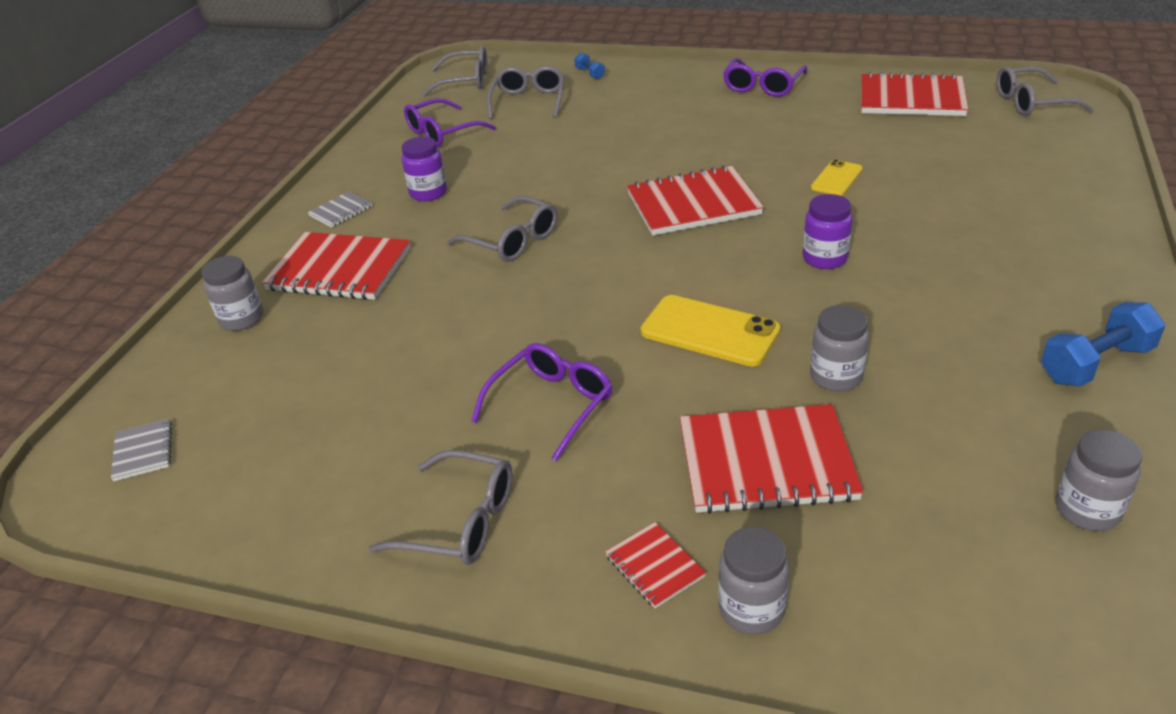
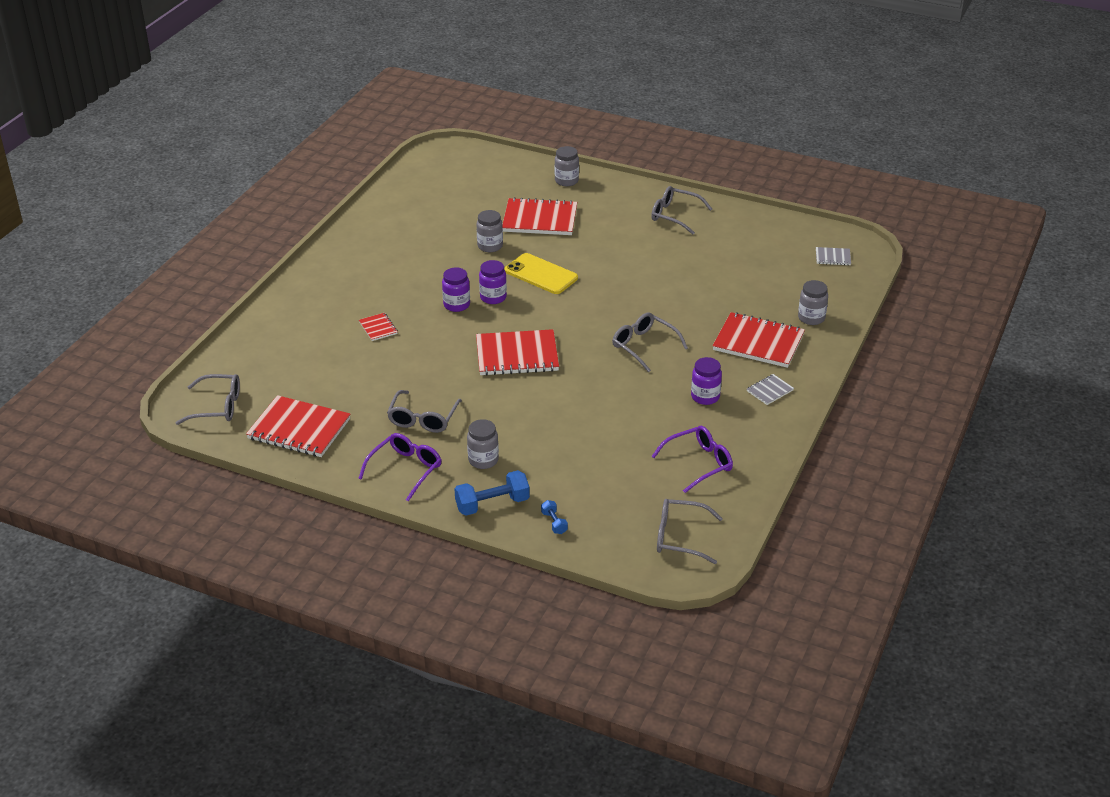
camera: 175 degrees left, 0 degrees up
(143, 451) = (833, 257): grey notebook -> grey notebook turned 75 degrees counterclockwise
(528, 101) = (619, 491): grey glasses -> grey glasses (423, 419)
(552, 404) = (630, 252): purple glasses -> none
(654, 566) = (598, 194): red notebook -> red notebook (378, 328)
(772, 278) = (493, 297): none -> purple jar
(836, 178) = (411, 360): yellow phone -> none
(1087, 510) = (425, 191): grey jar -> grey jar (483, 460)
(1095, 363) = (368, 236): blue dumbbell -> blue dumbbell (492, 504)

